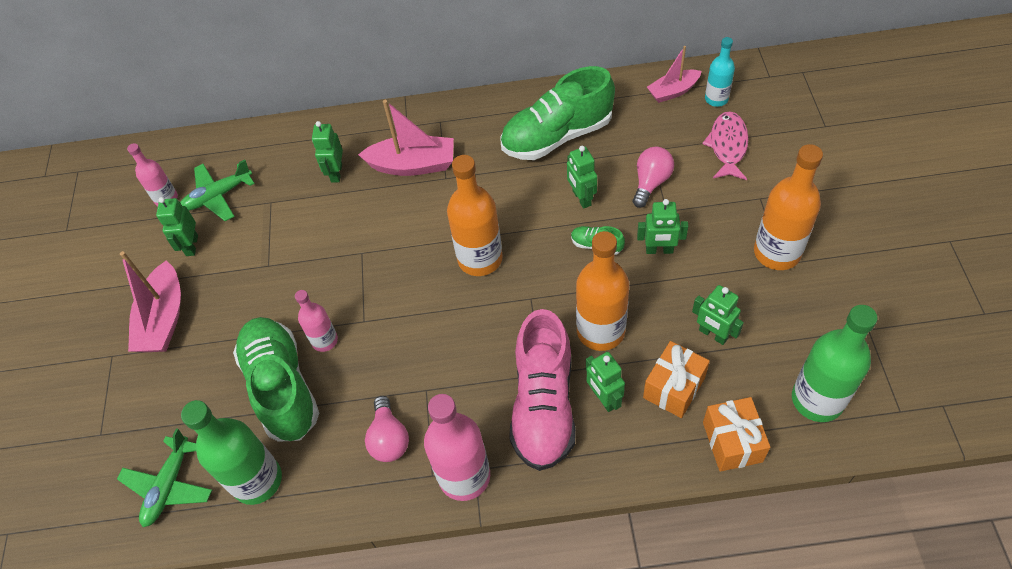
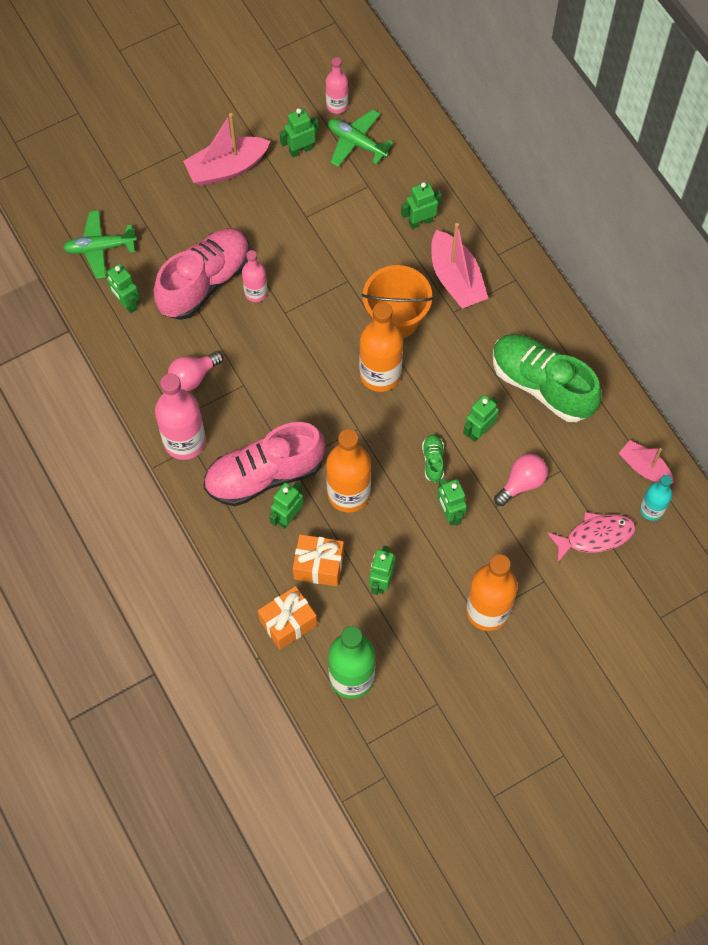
camera: 60 degrees right, 10 degrees up
(257, 480) = (126, 303): green bottle -> green robot
(282, 387) = (205, 282): green shoe -> pink shoe
(427, 226) = (396, 319): none -> orange bucket
(651, 183) = (522, 483): pink light bulb -> pink light bulb turned 45 degrees counterclockwise

